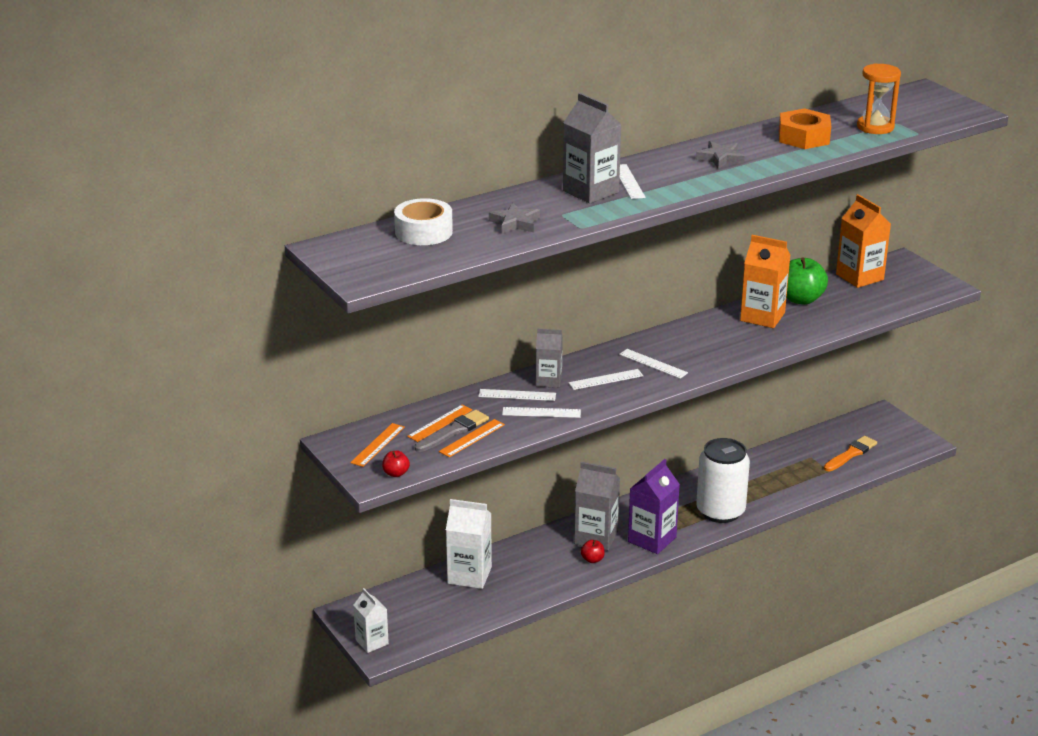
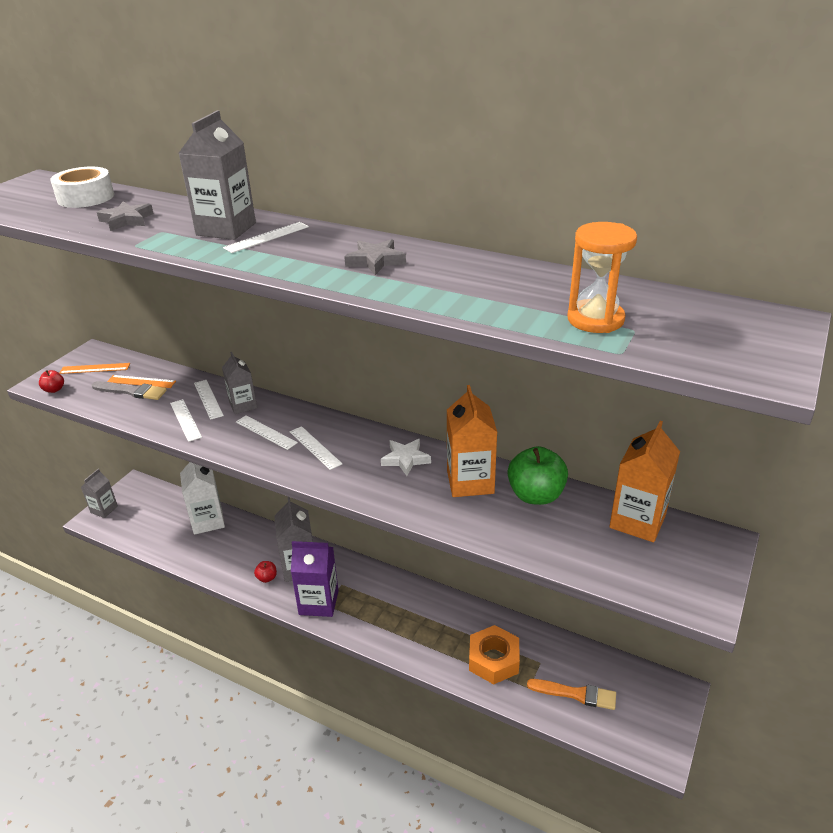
camera: 60 degrees right, 5 degrees up
(372, 642) = (104, 509): white carton -> grey carton
(472, 438) = (124, 403): orange ruler -> none
(653, 364) = (315, 447): white ruler -> white ruler turned 45 degrees counterclockwise
(709, 332) = (405, 459): none -> white star
(720, 511) = (394, 631): white can -> none
(803, 137) = (496, 286): orange nut -> orange nut (493, 660)

